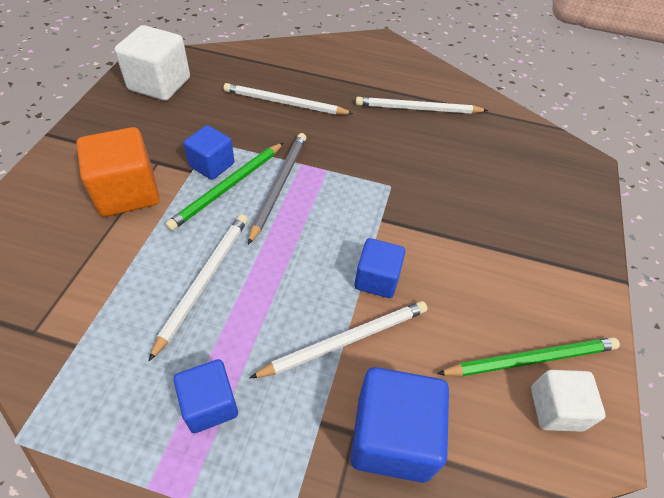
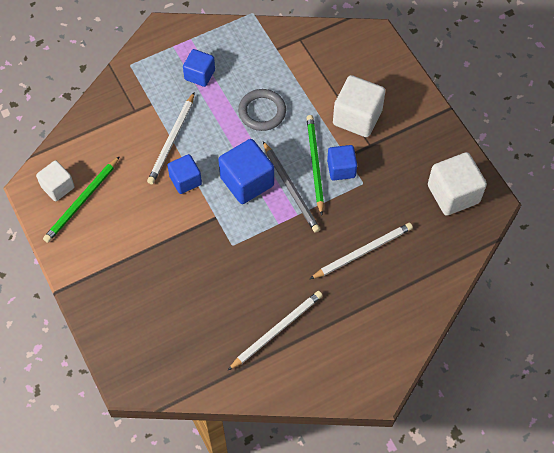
camera: 140 degrees right, 10 degrees up
(127, 192) = (357, 117): orange cube -> white cube
(204, 281) = (262, 112): white pencil -> grey ring
(392, 437) = (118, 121): blue cube -> blue cube (247, 181)

